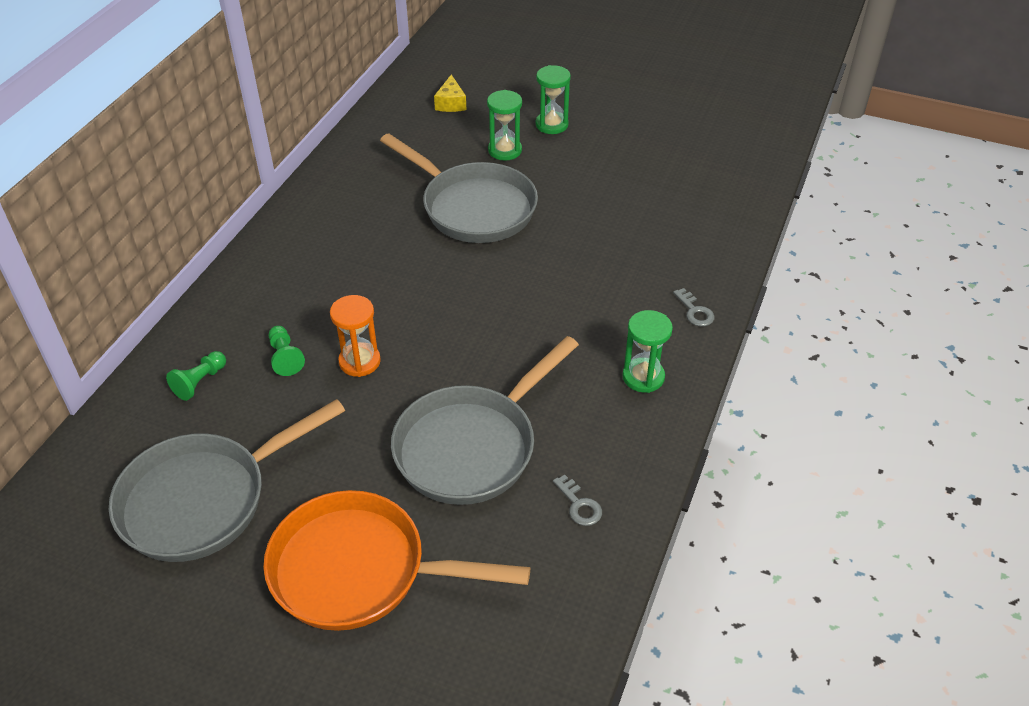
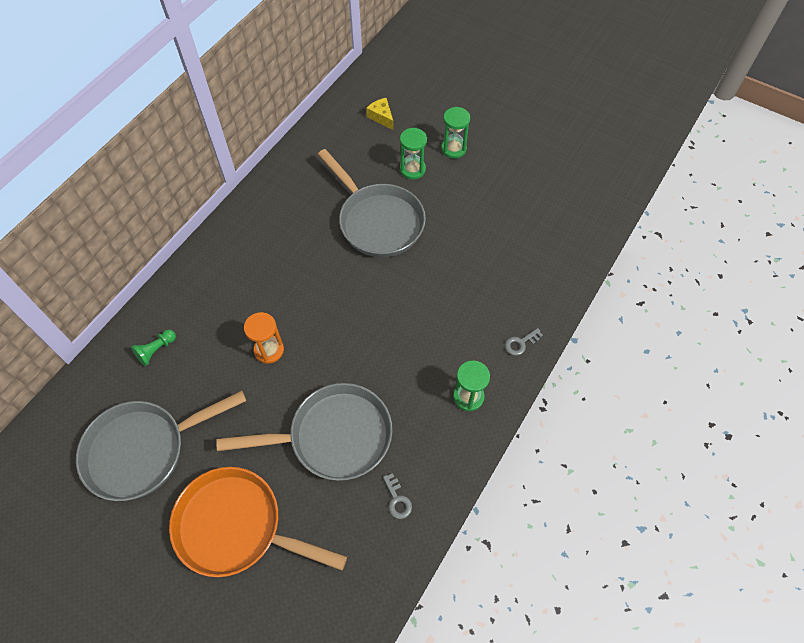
camera: 10 degrees right, 15 degrees up
(285, 357) = (218, 338): green pawn -> none
(451, 103) = (381, 117): yellow cheese -> yellow cheese turned 135 degrees clockwise
(472, 446) = (333, 436): grey pan -> grey pan turned 150 degrees counterclockwise
(695, 311) = (520, 343): grey key -> grey key turned 75 degrees clockwise

